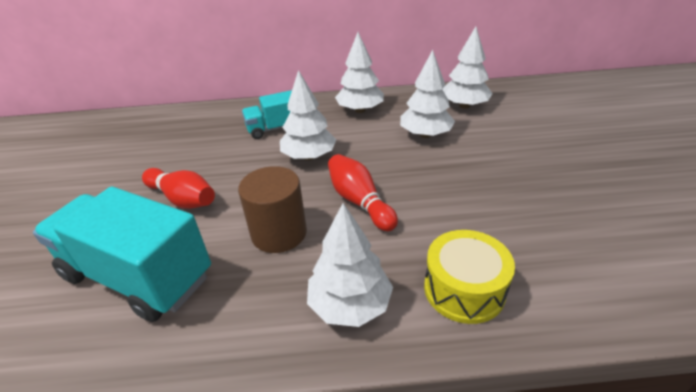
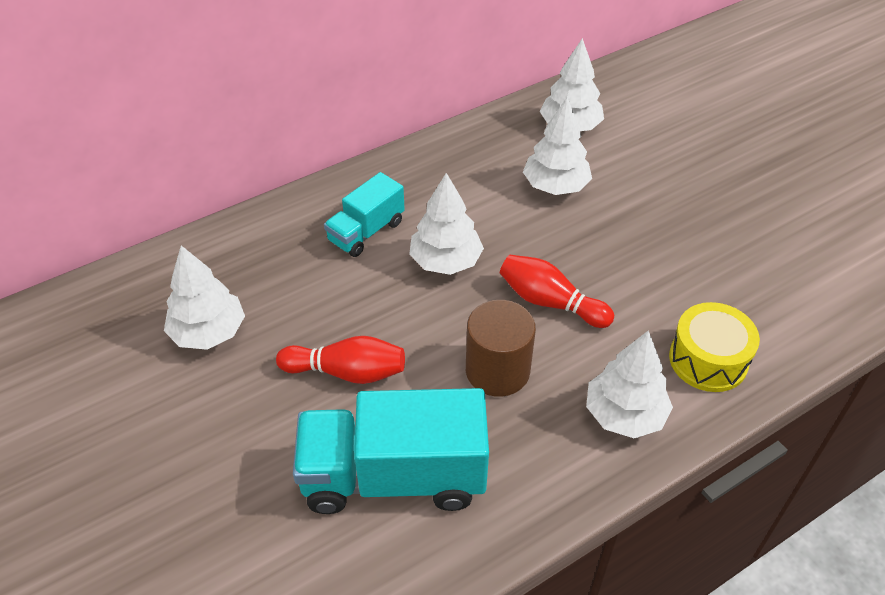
camera: 30 degrees left, 10 degrees up
(360, 110) = (450, 169): white tree -> white tree (208, 332)

